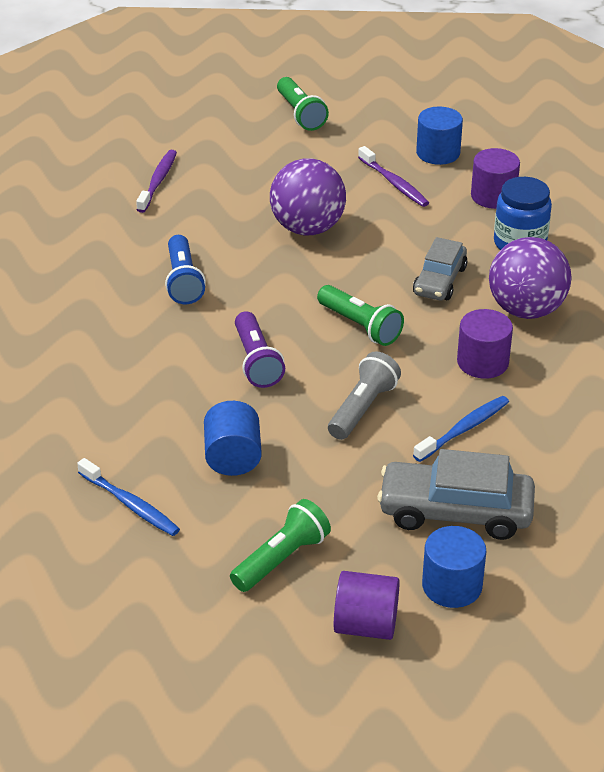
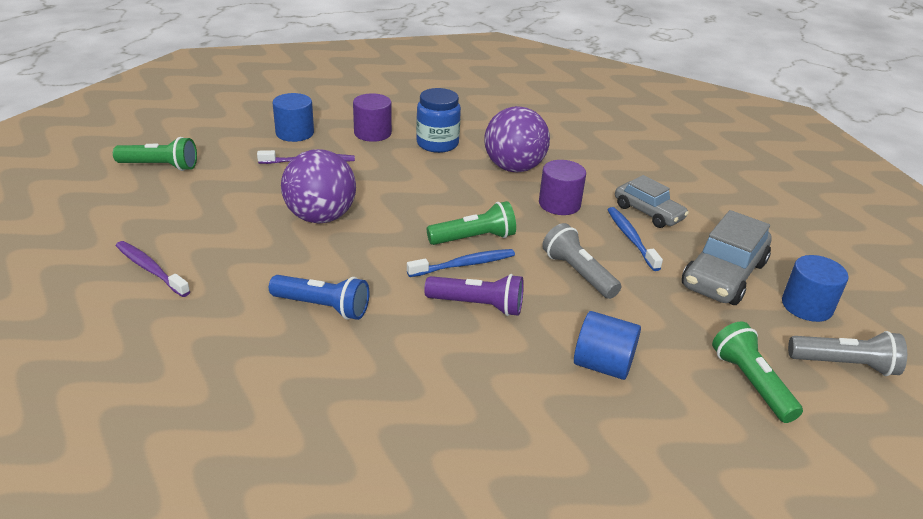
camera: 65 degrees left, 5 degrees down
(130, 504) = (638, 458): blue toothbrush -> blue toothbrush (464, 264)
(365, 625) = (844, 364): purple cylinder -> grey flashlight
(440, 281) = (450, 187): grey car -> grey car (648, 212)

